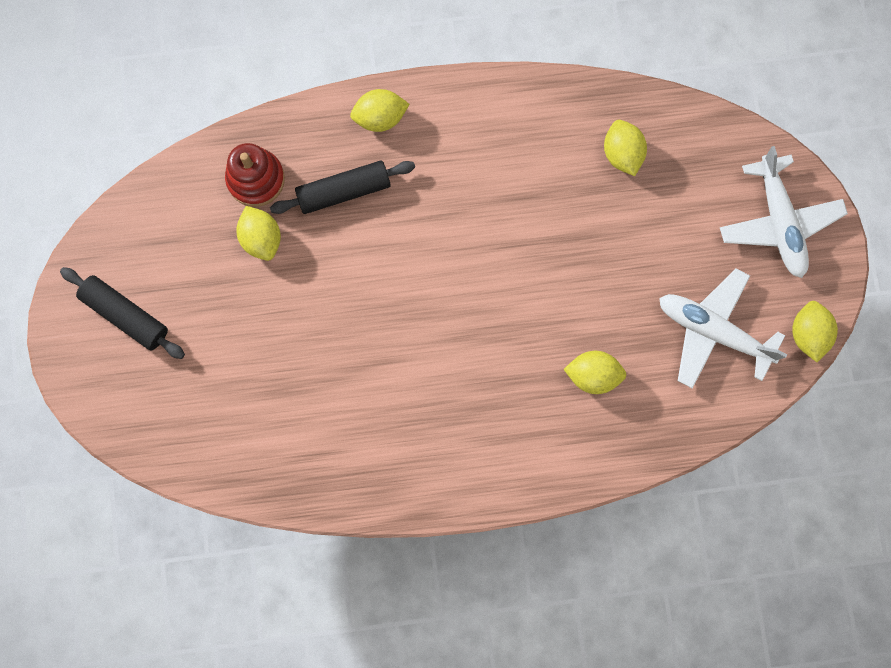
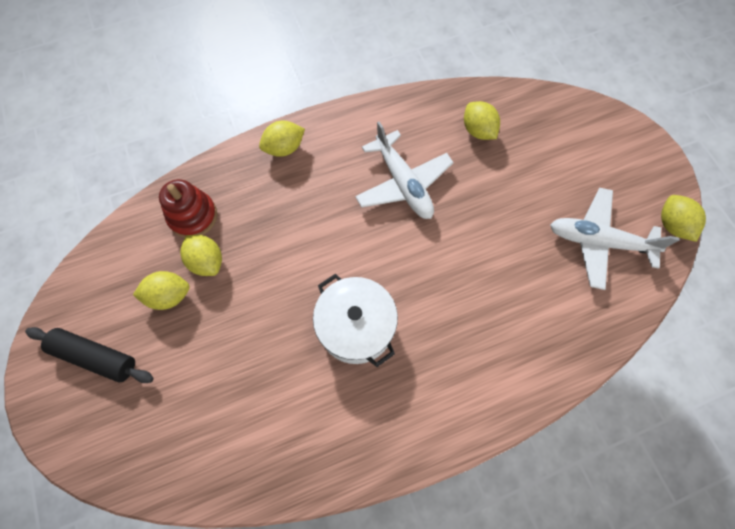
camera: 15 degrees left, 10 degrees down
(344, 191) = (268, 208): black rolling pin -> none
(408, 356) = (356, 327): none -> white pot
(593, 375) = (516, 302): yellow lemon -> yellow lemon (169, 296)
(779, 222) = (613, 150): white plane -> white plane (403, 183)

